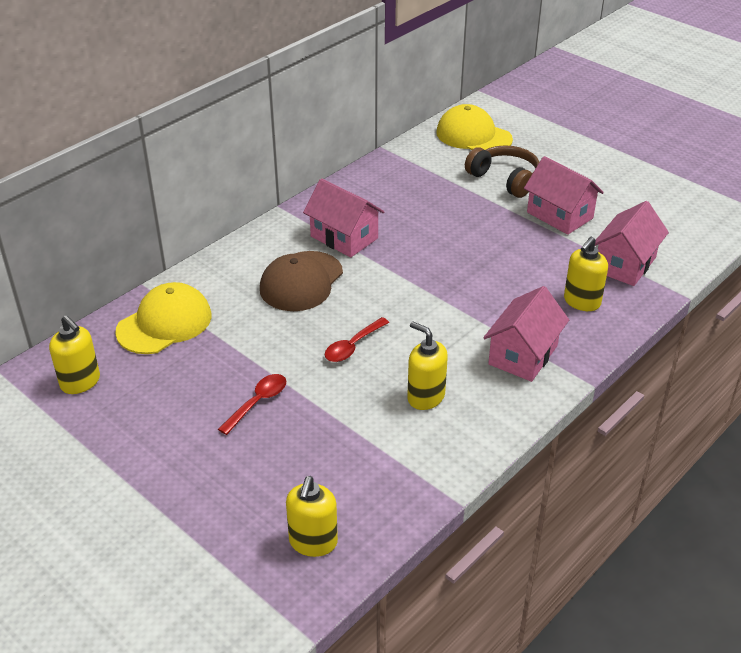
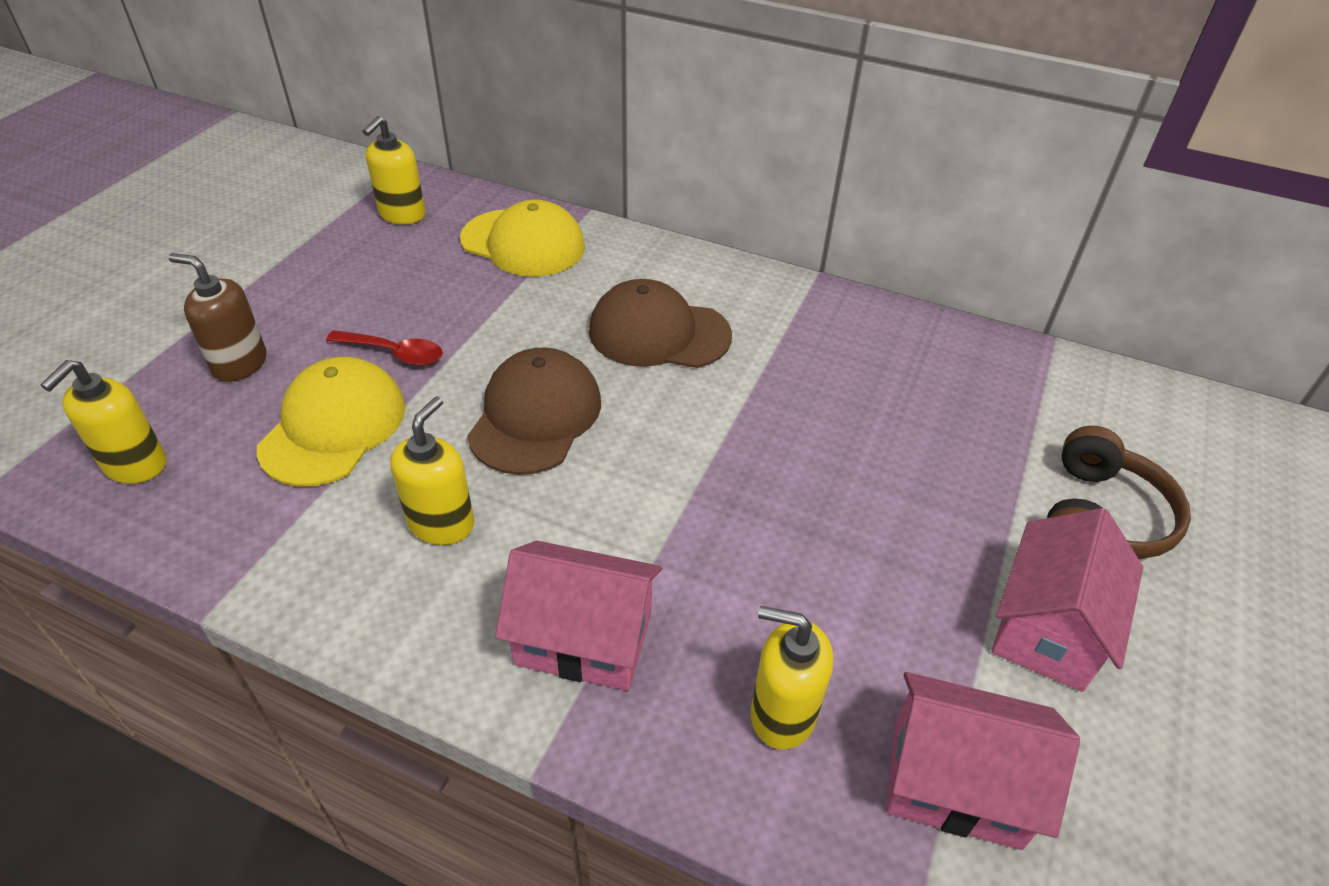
camera: 70 degrees right, 5 degrees up
(226, 485) = (239, 364): none -> brown soap dispenser
(313, 542) = (135, 465): yellow soap dispenser -> yellow soap dispenser turned 60 degrees counterclockwise
(344, 237) = (786, 351): pink house -> none
(353, 346) = (535, 416): red spoon -> brown cap
(473, 136) = (1200, 444): yellow cap -> yellow cap (334, 426)

